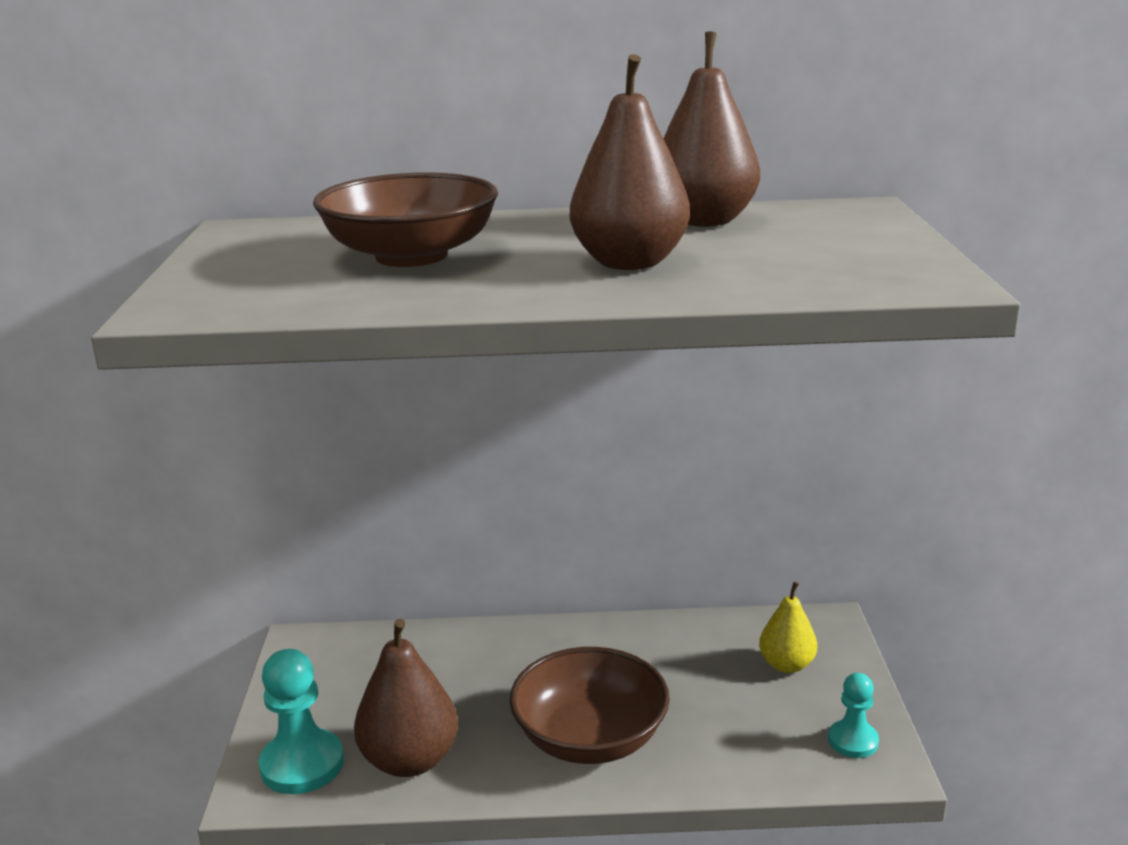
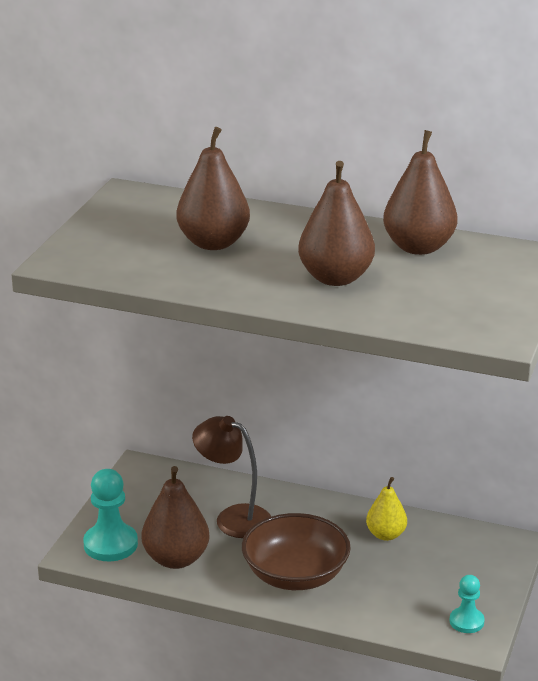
camera: 20 degrees right, 5 degrees up
(411, 256) = (213, 243): brown bowl -> brown pear
(462, 680) = (233, 518): none -> brown lamp
(786, 665) = (459, 563): yellow pear -> yellow pear (386, 535)

